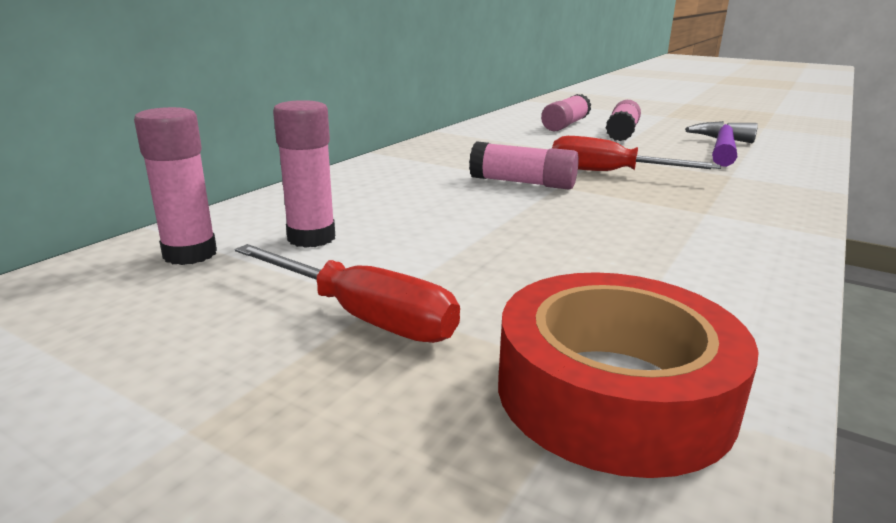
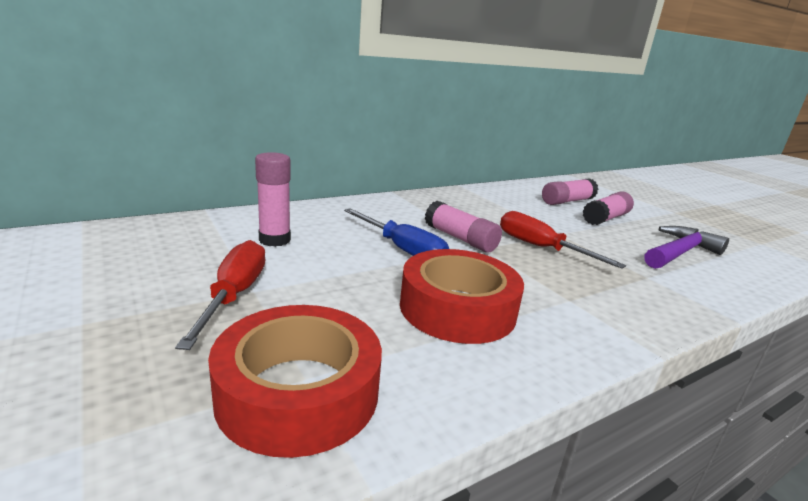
camera: 25 degrees right, 0 degrees up
(190, 254) = (203, 231): pink glue stick -> none
(363, 316) = (234, 295): red screwdriver -> red screwdriver turned 150 degrees counterclockwise
(481, 208) = (402, 249): none -> blue screwdriver
(628, 250) = (457, 308): none -> red tape

